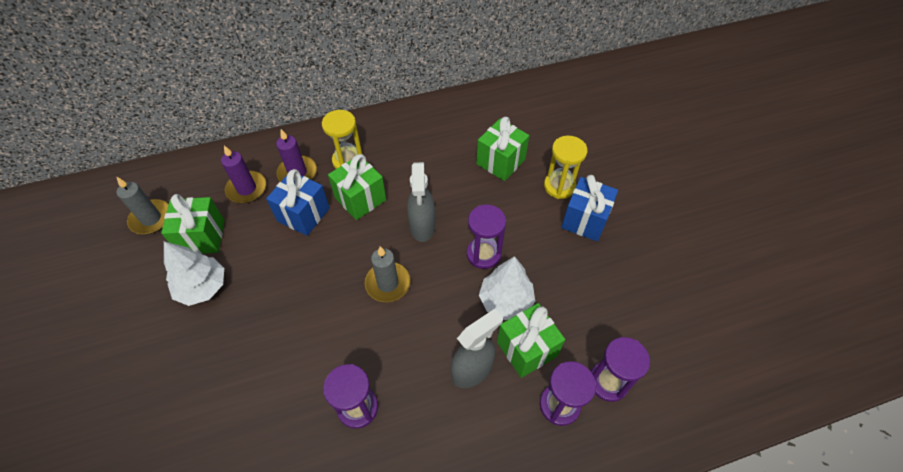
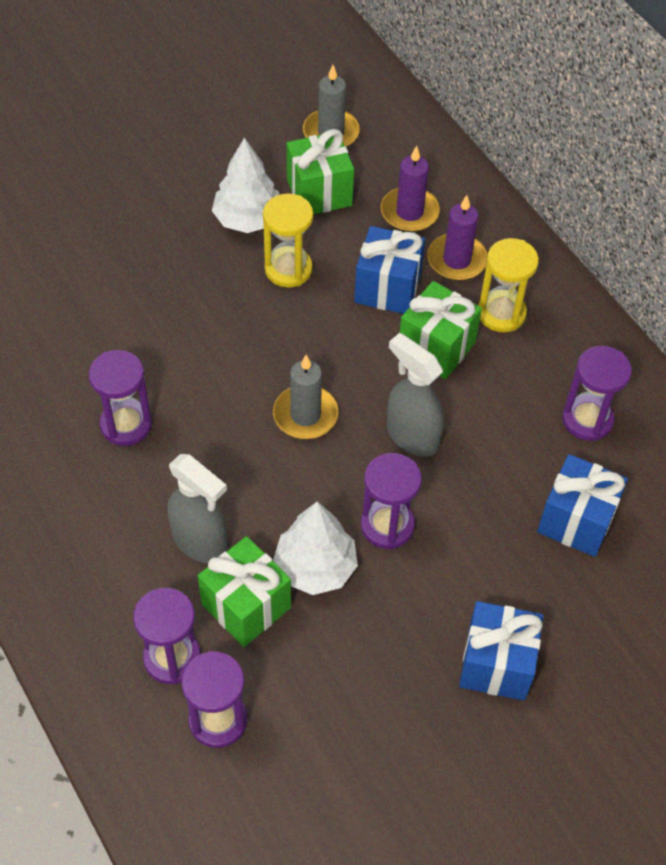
camera: 75 degrees right, 0 degrees up
(422, 227) = (411, 436): grey spray bottle -> grey spray bottle turned 60 degrees clockwise
(436, 140) = (587, 419): none -> purple hourglass
(500, 162) = (576, 521): green gift -> blue gift
(559, 186) = (555, 617): yellow hourglass -> yellow hourglass (288, 269)

